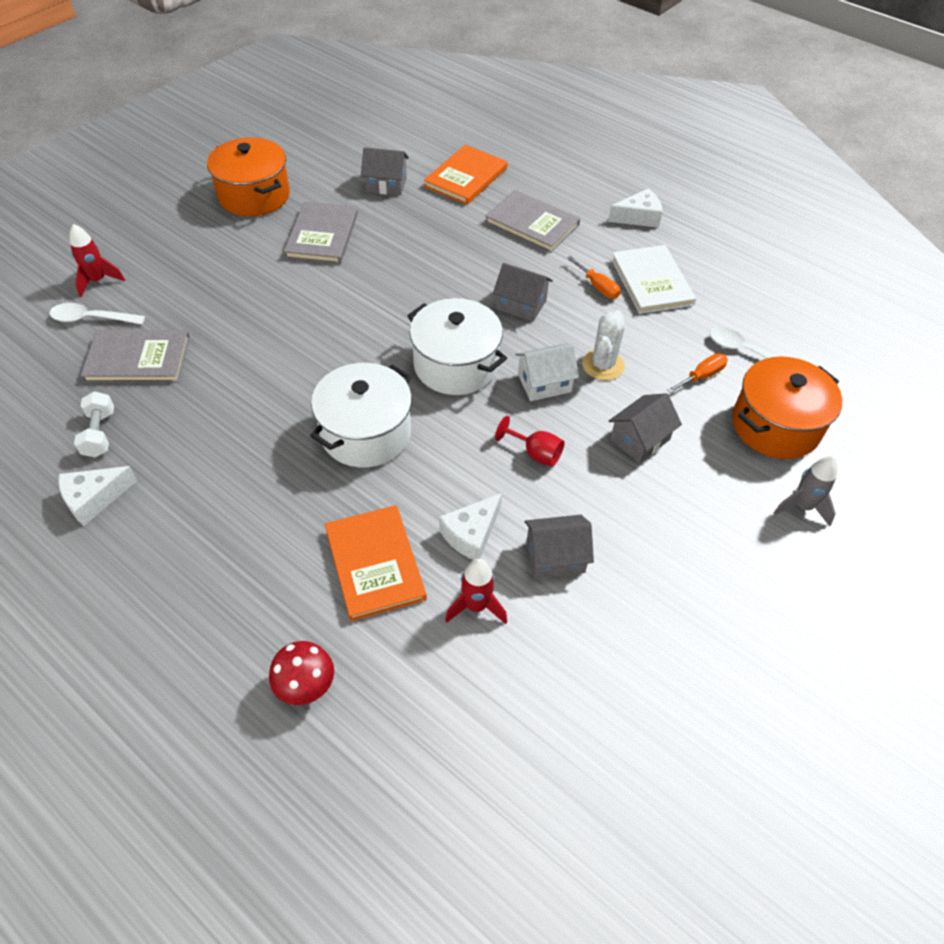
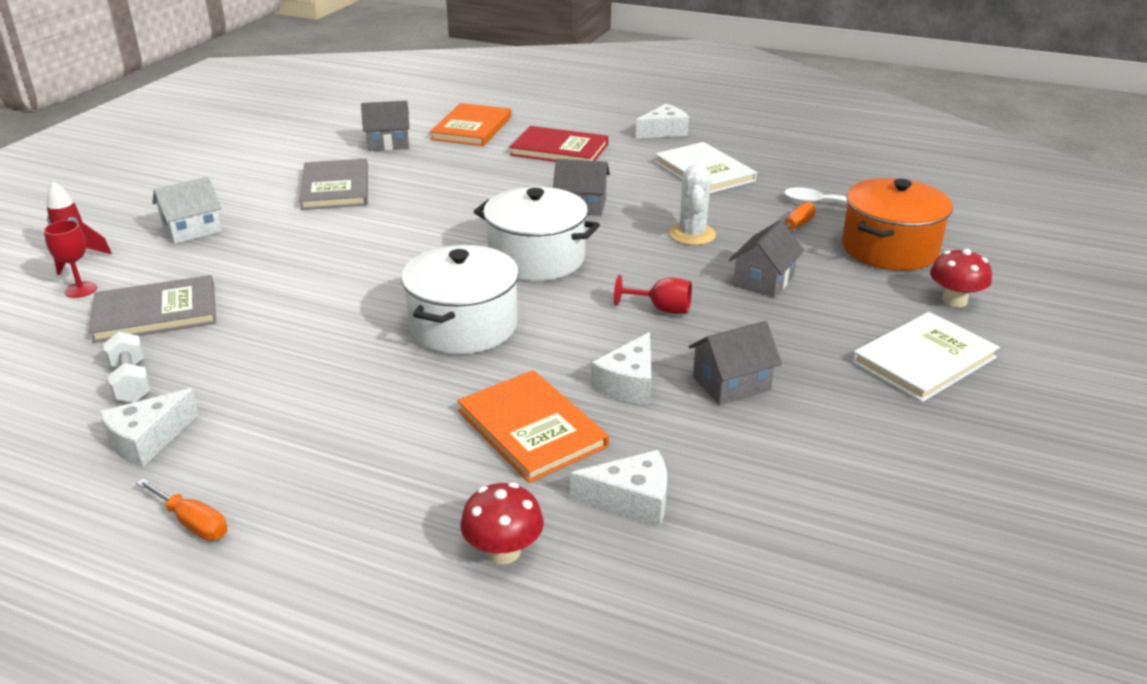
camera: 15 degrees left, 20 degrees down
(91, 319) = (81, 290): white spoon -> red goblet
(254, 196) = (242, 170): orange pot -> none
(420, 662) = (631, 500): none -> white cheese
(476, 606) = (668, 440): red rocket -> none
(532, 224) = (559, 150): grey book -> red book
(544, 383) = (639, 257): white house -> white house (192, 230)
(597, 286) = (652, 182): orange screwdriver -> orange screwdriver (193, 523)
(735, 572) = (923, 360): none -> white book
(802, 507) = (954, 300): grey rocket -> red mushroom

